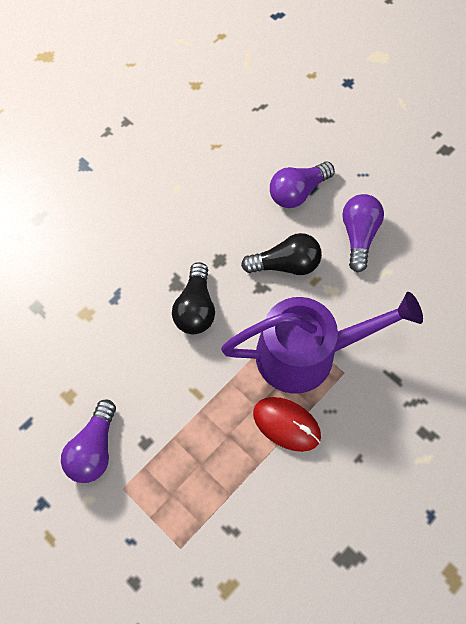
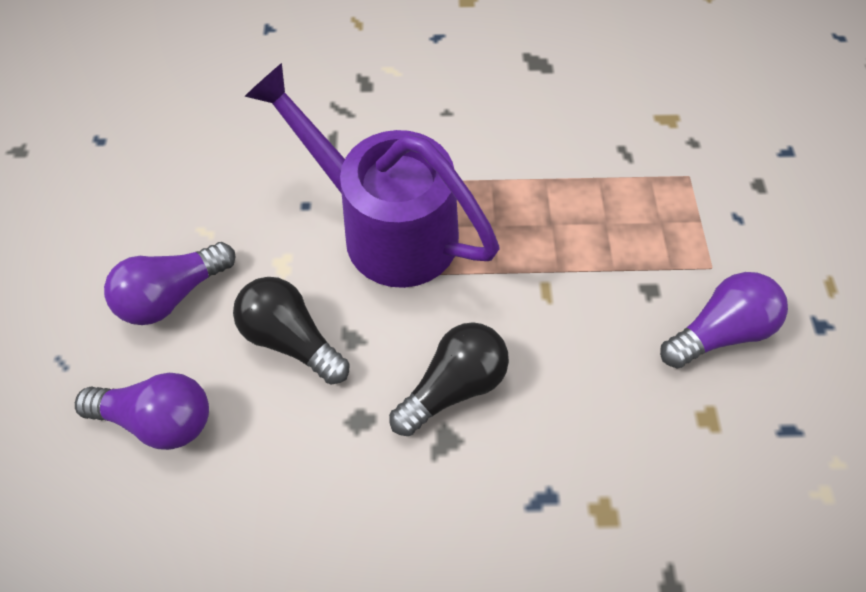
camera: 135 degrees left, 5 degrees down
(286, 424) = (481, 187): red mouse -> none

